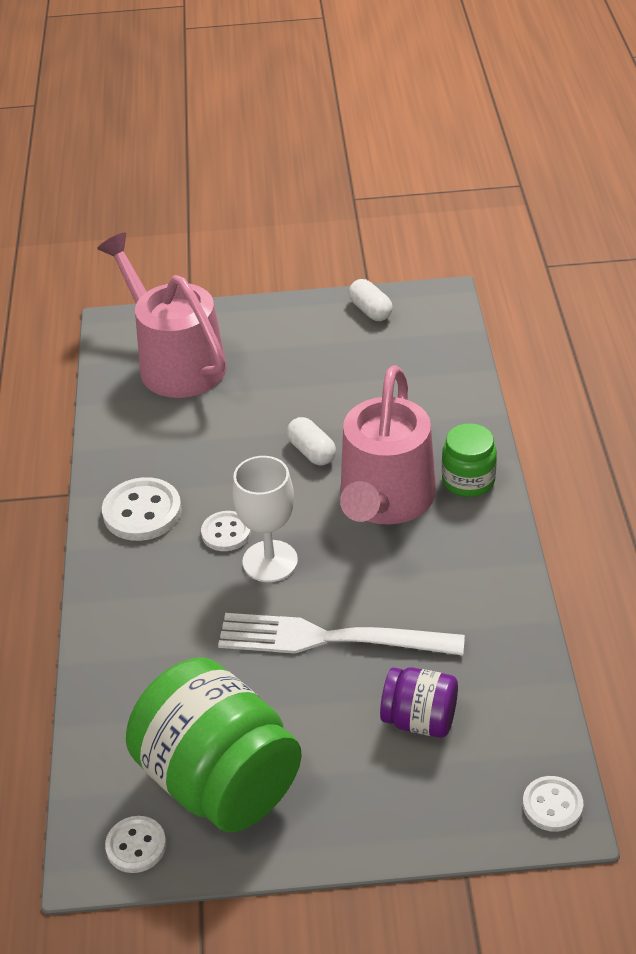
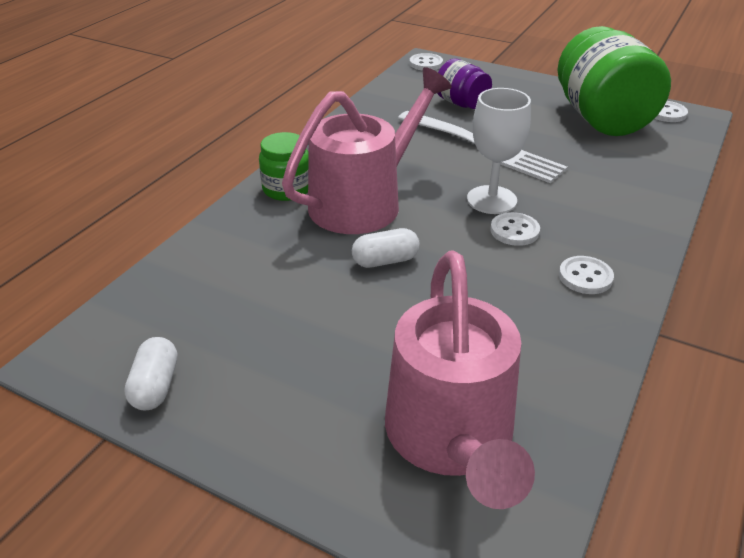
camera: 150 degrees left, 5 degrees down
(142, 512) = (585, 277): white button -> white button, size x0.62
(312, 452) = (385, 260): white capsule -> white capsule turned 75 degrees clockwise

